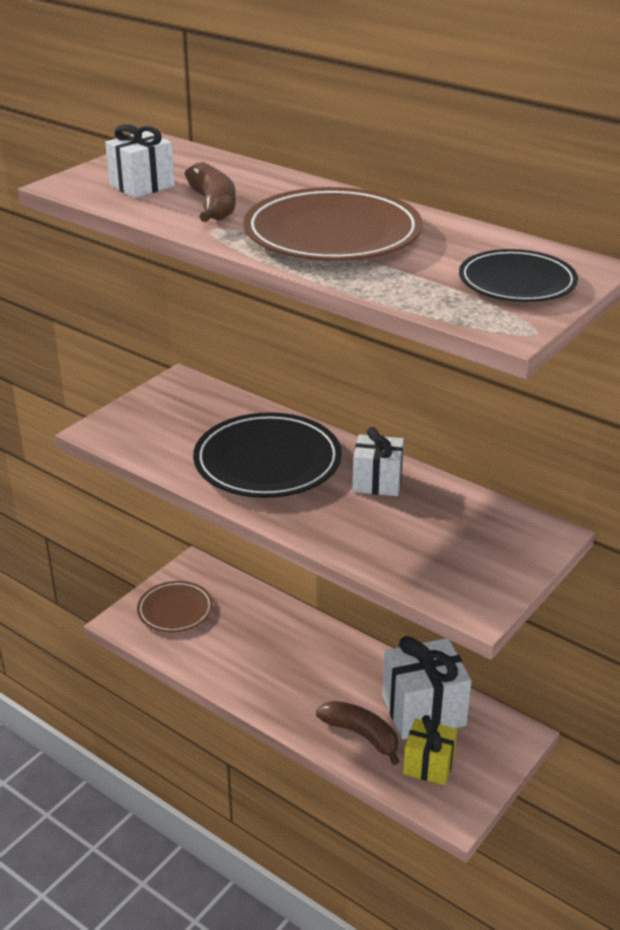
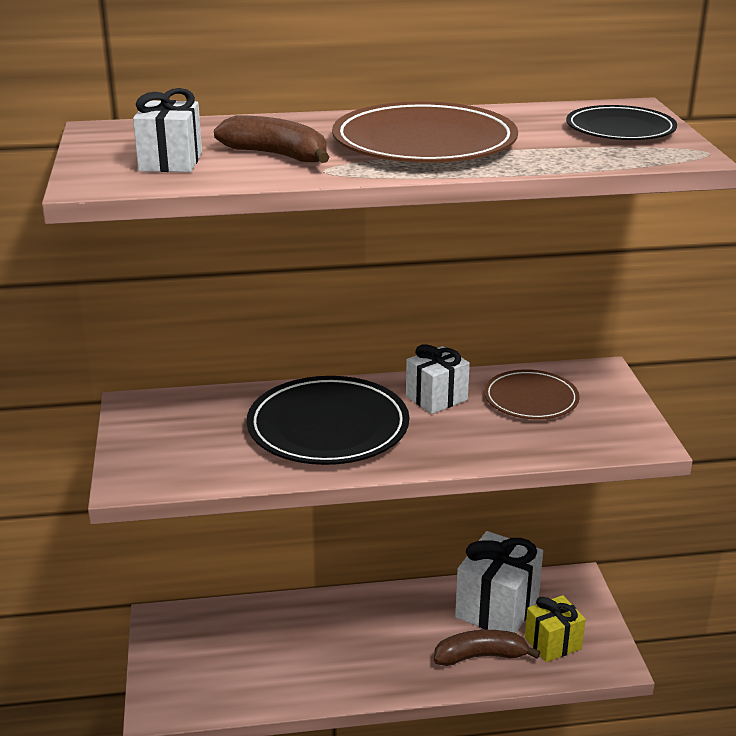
camera: 45 degrees left, 5 degrees down
(175, 610) = (195, 666): brown plate -> brown plate (531, 399)

